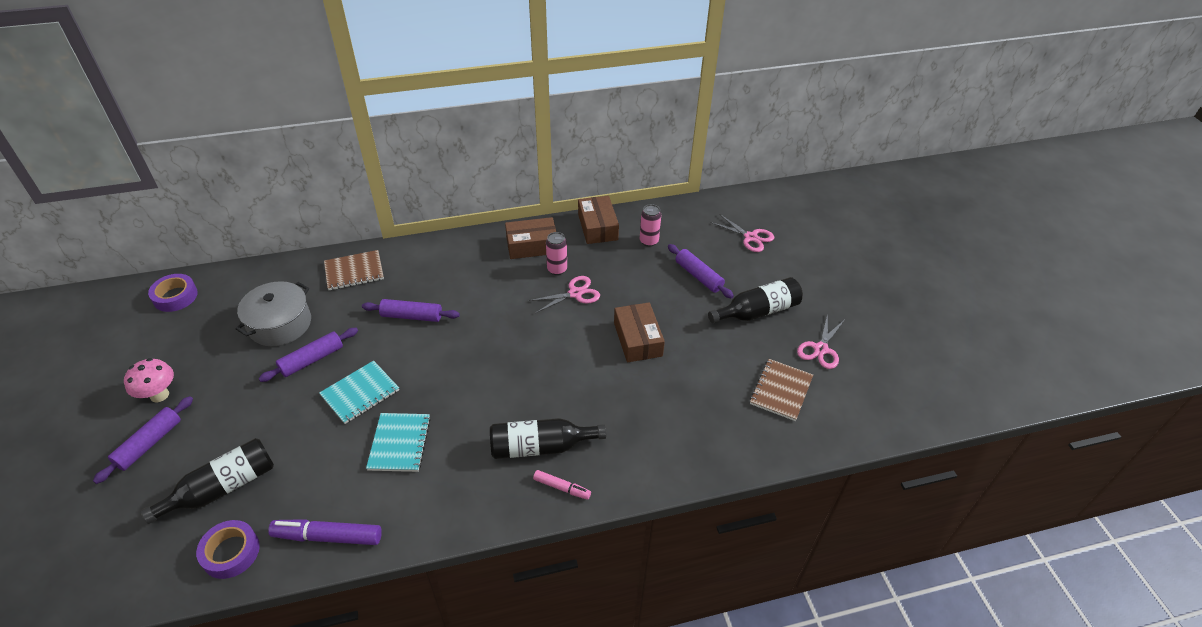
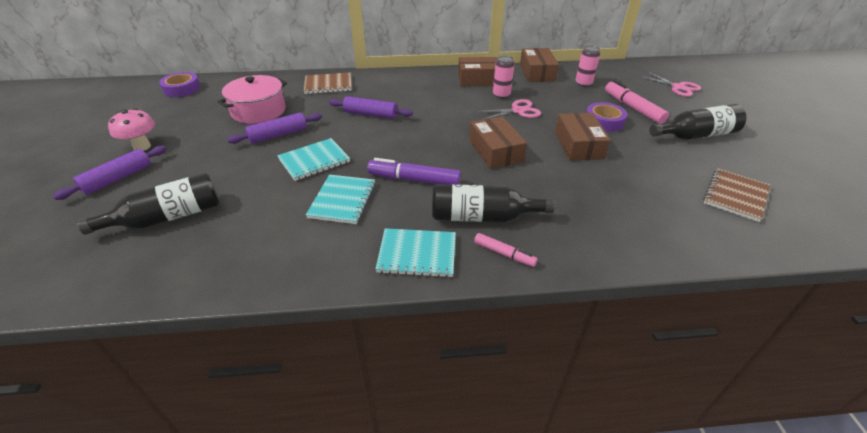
camera: 10 degrees right, 5 degrees down
(231, 552) = (154, 271): purple tape -> purple tape (604, 122)
(280, 324) = (258, 111): grey pot -> pink pot
(328, 537) = (253, 269): purple marker -> purple marker (414, 180)
(481, 498) = (417, 254): none -> turquoise notebook
(552, 357) = (495, 151): none -> brown box
(698, 276) = (632, 108): purple rolling pin -> pink marker
(820, 349) = (770, 167): pink scissors -> none

